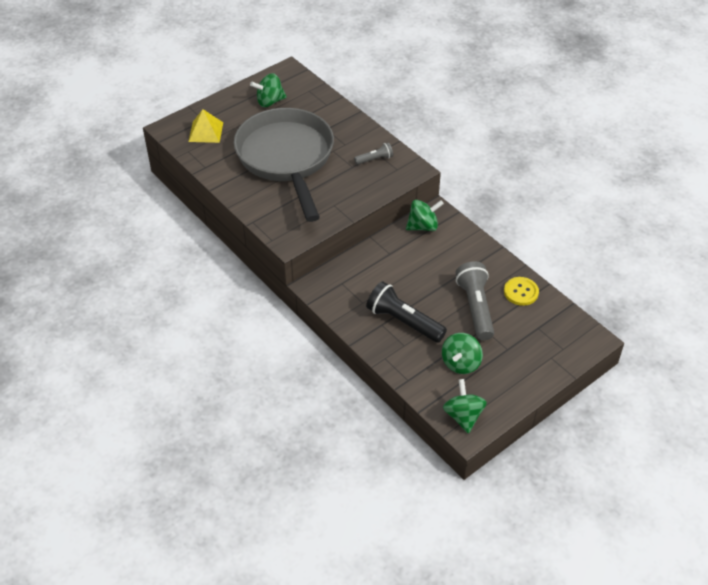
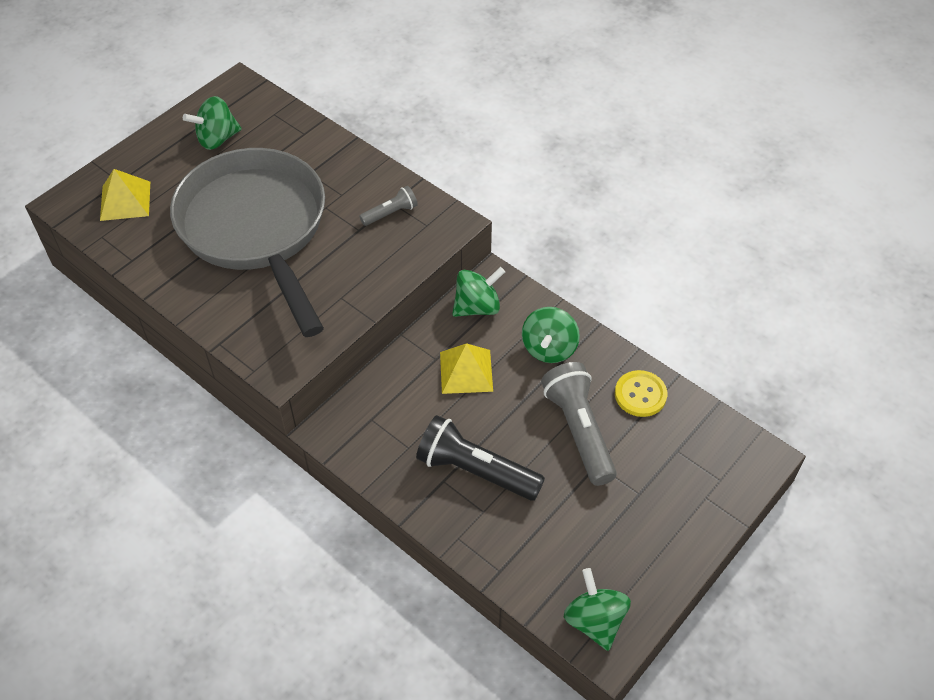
camera: 10 degrees left, 5 degrees up
(408, 263) = (466, 371): none -> yellow pyramid
(460, 363) = (574, 529): green spinning top -> green spinning top (549, 348)

